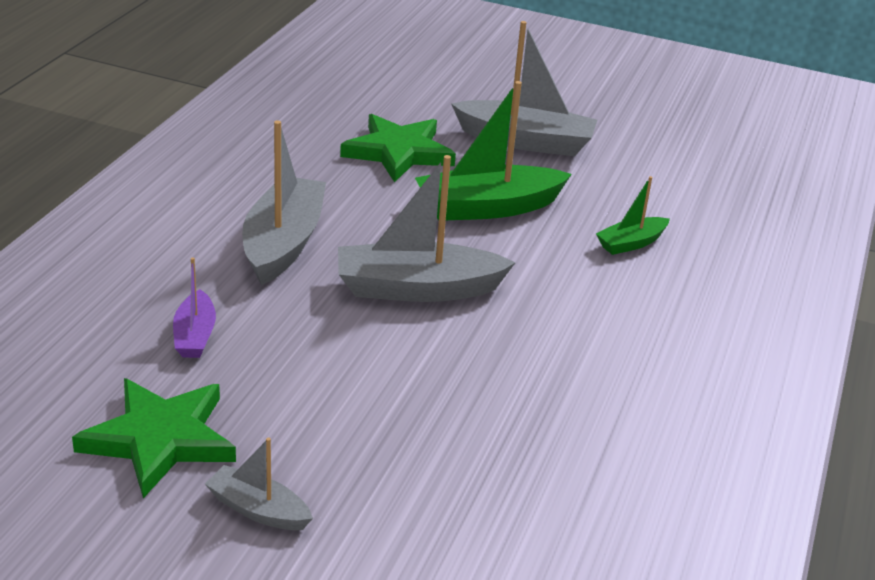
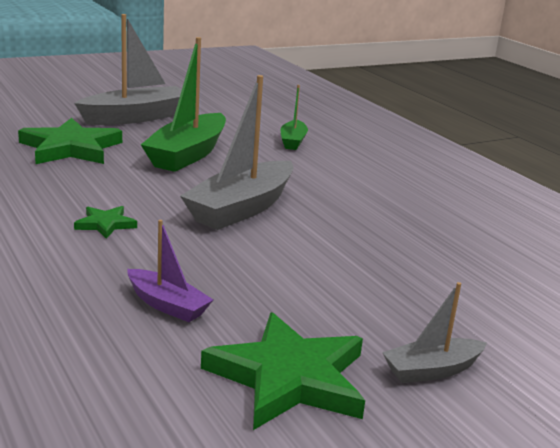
camera: 50 degrees left, 10 degrees down
(283, 243) = (105, 224): grey boat -> green star

